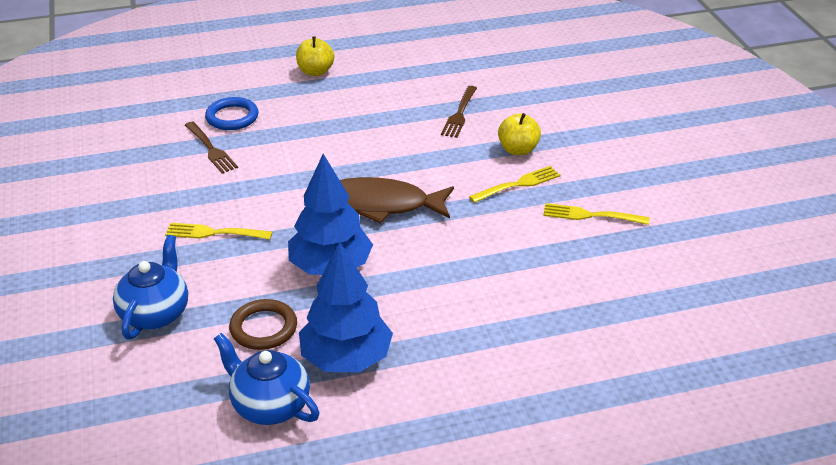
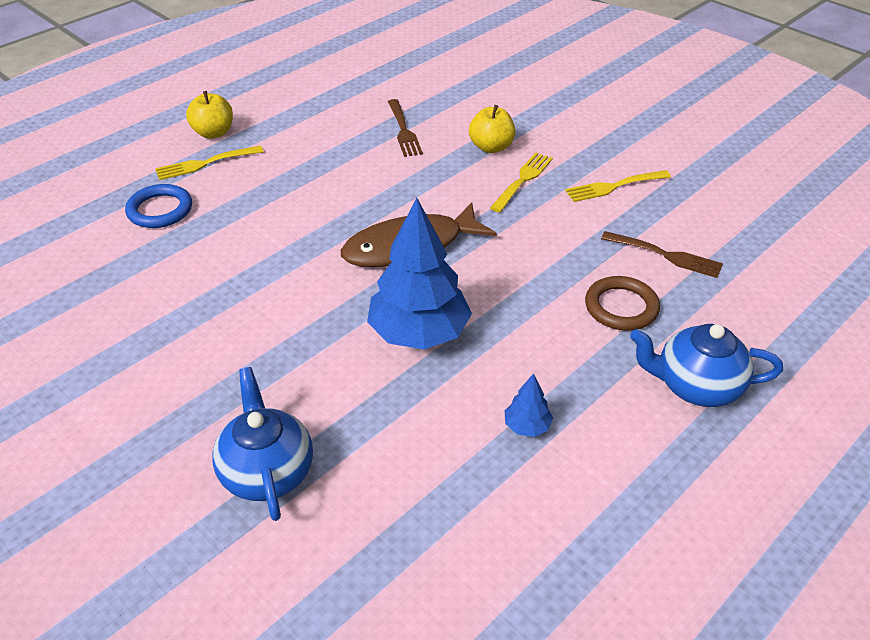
camera: 30 degrees left, 5 degrees up
(210, 149) = (165, 254): brown fork -> brown fork (664, 255)
(215, 233) = (255, 346): yellow fork -> yellow fork (206, 163)
(263, 328) = (409, 432): brown ring -> brown ring (621, 307)
(270, 405) = (496, 518): blue teapot -> blue teapot (696, 386)
(346, 358) = (527, 426): blue tree -> blue tree, size x0.43

